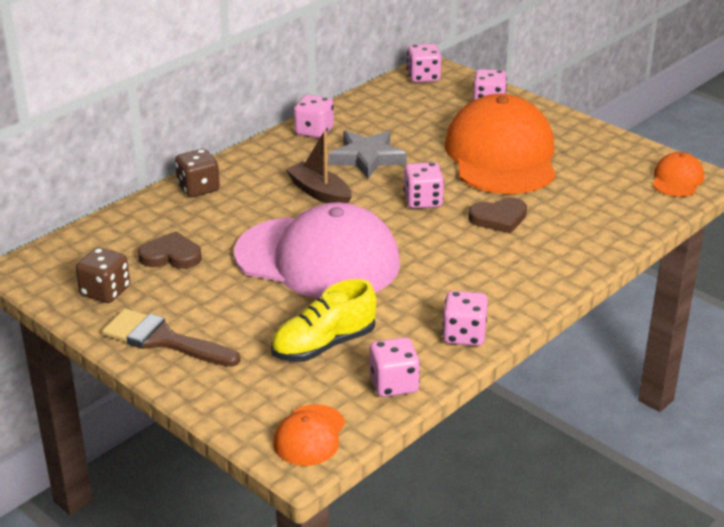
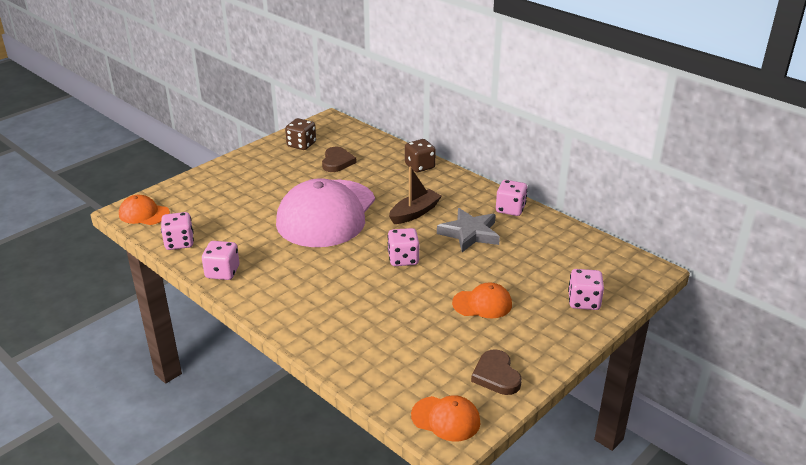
camera: 90 degrees right, 0 degrees up
(163, 340) = (249, 165): brown brush -> none
(324, 345) = (228, 217): yellow shoe -> none
(423, 77) = (628, 264): pink dice -> none
(499, 218) = (376, 296): brown heart -> brown heart (496, 375)
(501, 155) = (482, 304): orange cap -> orange cap, size x0.44

